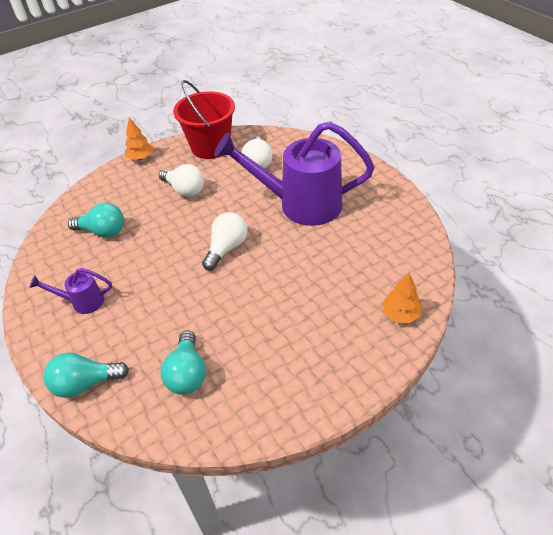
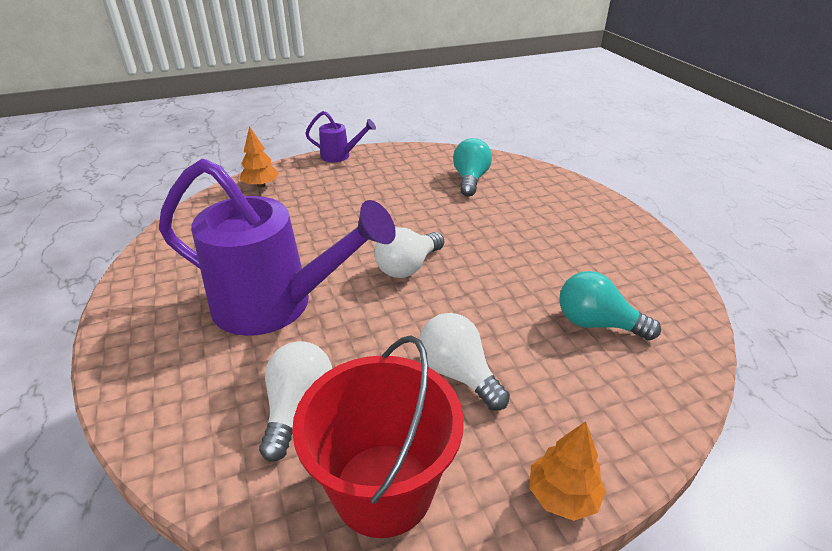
camera: 170 degrees left, 10 degrees down
(82, 302) = (592, 242): purple watering can -> purple watering can (340, 156)
(85, 383) = (563, 186): turquoise light bulb -> none

